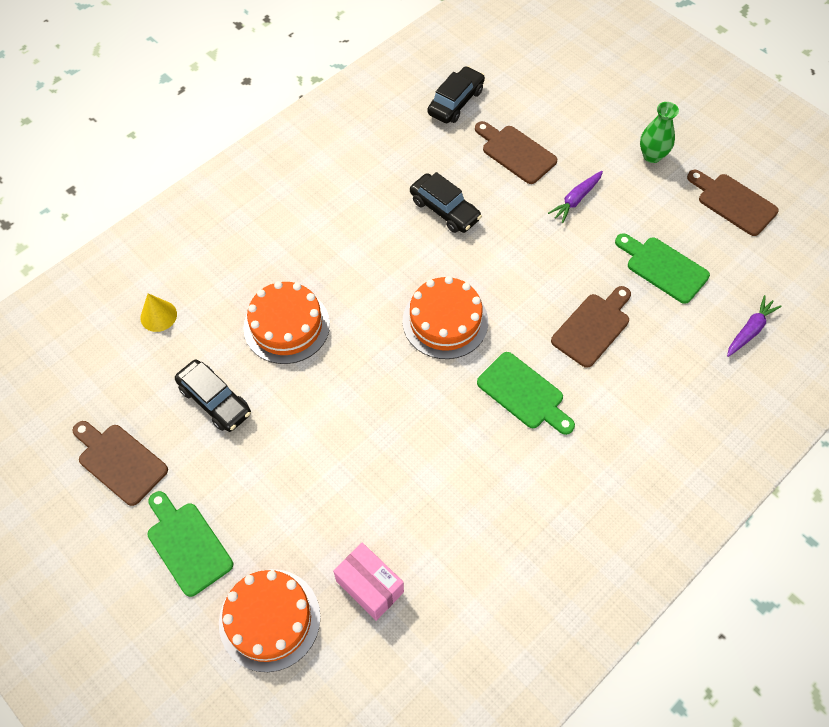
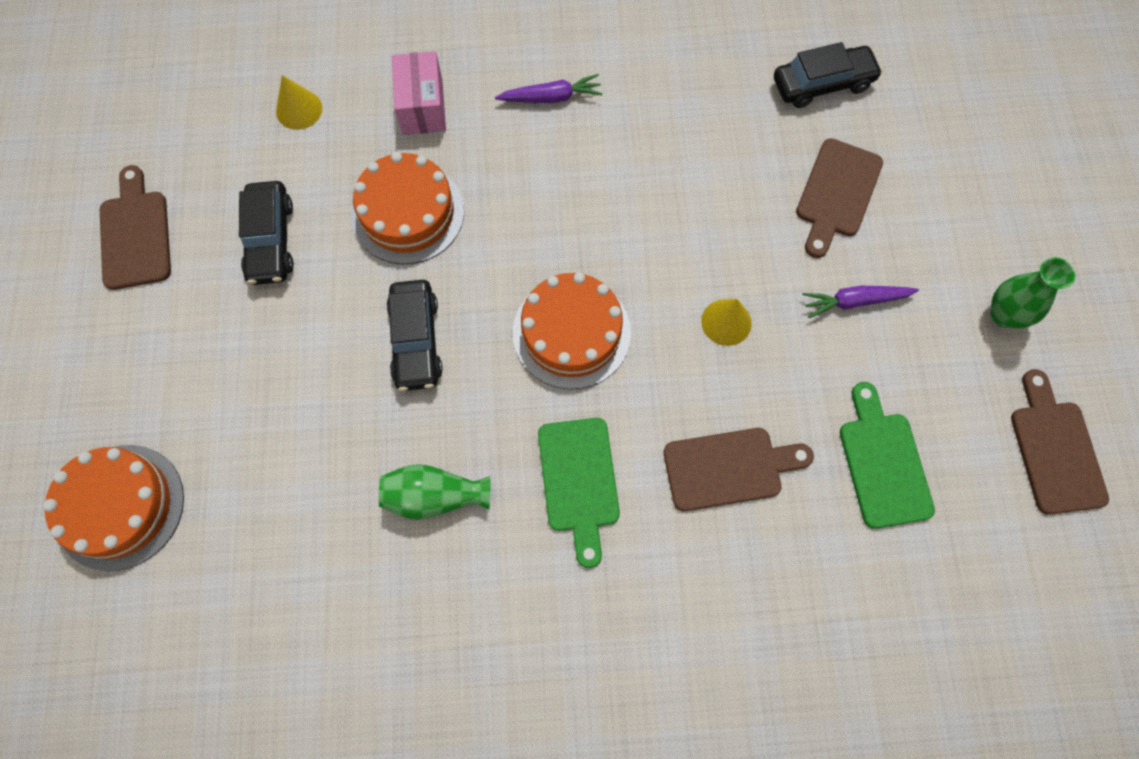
camera: 40 degrees right, 10 degrees up
(187, 544) = (118, 367): green cutting board -> none
(370, 586) = (236, 555): pink box -> pink box (422, 107)
(444, 210) = (690, 204): black car -> black car (416, 341)
(453, 462) = (434, 496): none -> green vase
(516, 152) = (836, 193): brown cutting board -> brown cutting board turned 150 degrees counterclockwise
(521, 256) = (726, 322): none -> yellow cone
(750, 330) = (918, 623): purple carrot -> purple carrot (551, 97)

